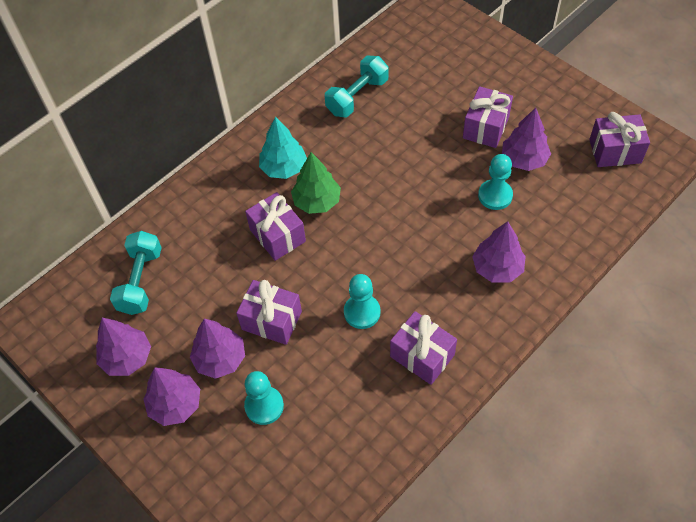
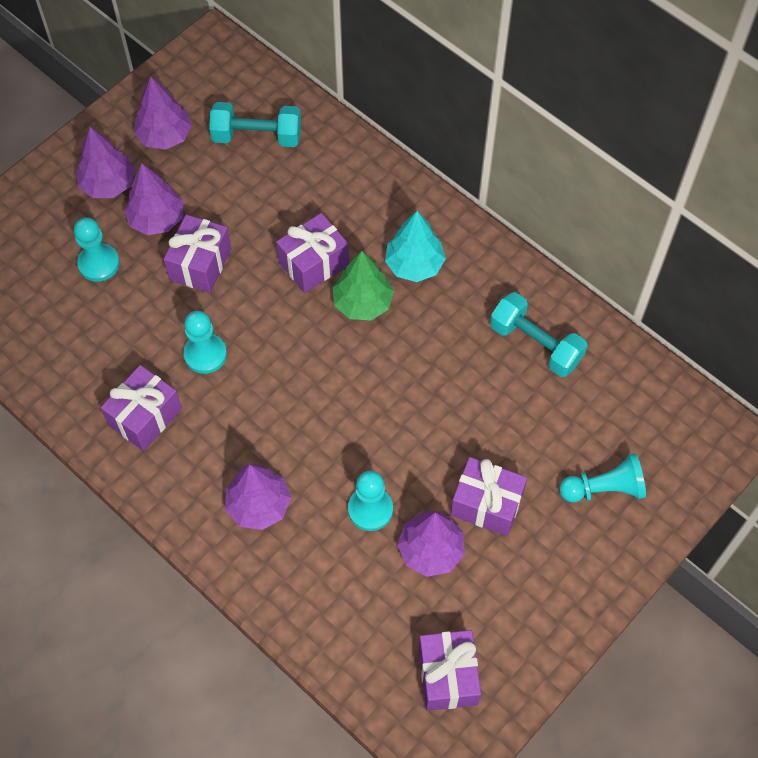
camera: 85 degrees right, 5 degrees up
(469, 65) = (604, 488): none -> turquoise pawn

